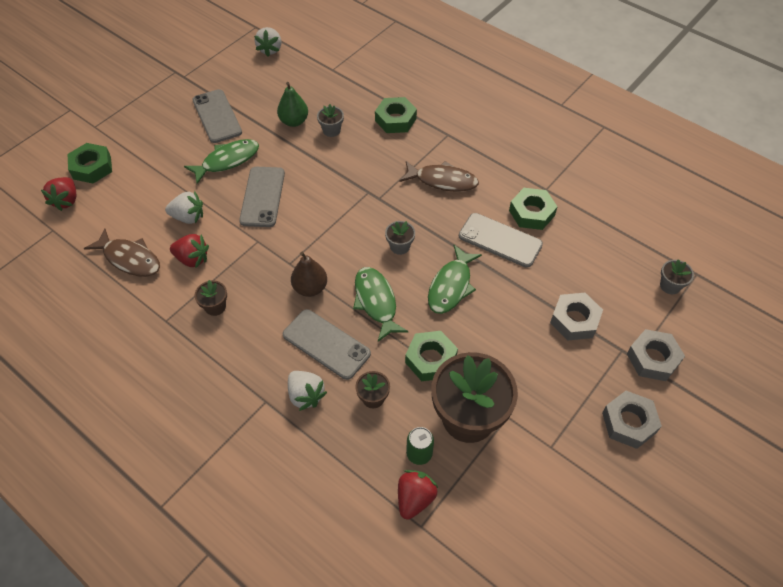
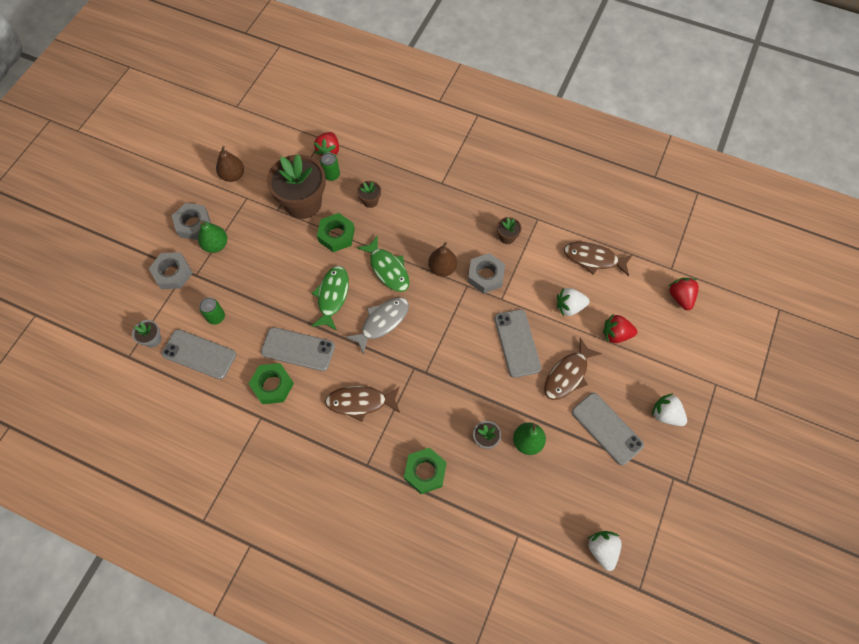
camera: 165 degrees right, 10 degrees up
(92, 167) = (683, 336): green nut -> none
(192, 259) = (545, 270): red strawberry -> red strawberry (616, 334)
(227, 161) = (568, 375): green fish -> brown fish
(306, 395) = (416, 192): white strawberry -> white strawberry (665, 415)
(326, 344) = (414, 229): grey phone -> grey phone (199, 354)
(400, 246) = (382, 322): grey flower pot -> grey fish
(570, 491) = (233, 175): none -> brown pear
(574, 320) = (232, 290): grey nut -> grey nut (485, 276)
(594, 293) = (216, 317): none -> green can
(596, 384) = (216, 245): none -> green pear

